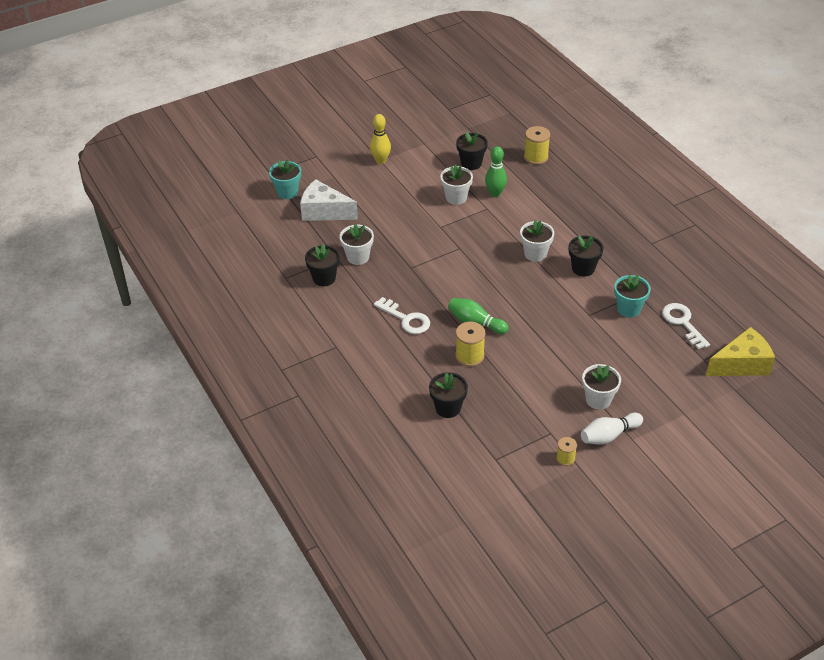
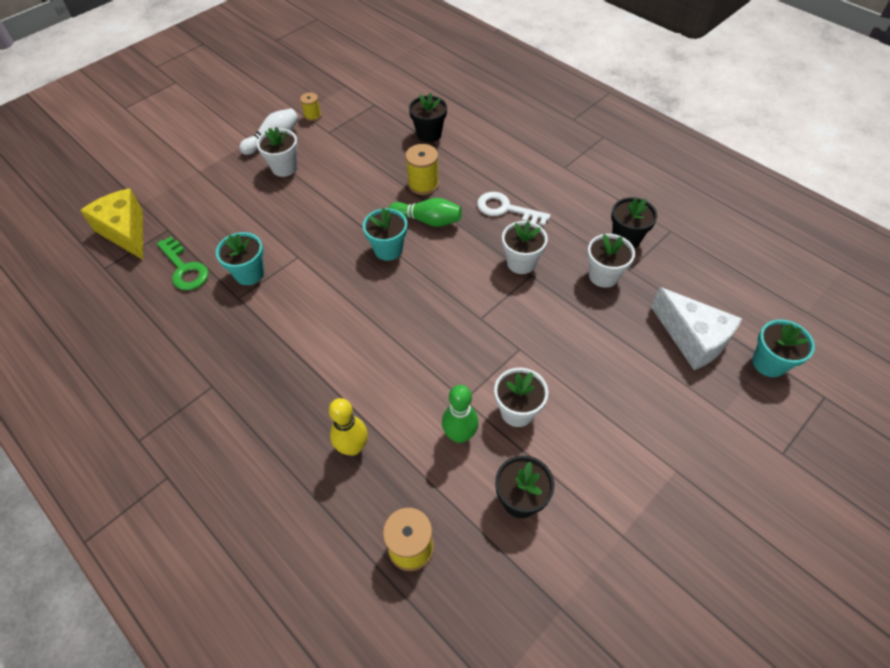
camera: 165 degrees right, 10 degrees up
(324, 212) = (692, 339): white cheese -> white cheese turned 45 degrees clockwise
(380, 160) = (674, 469): yellow bowling pin -> yellow bowling pin (353, 447)
(514, 306) = (388, 249): none -> turquoise flower pot
(535, 254) = (376, 331): white flower pot -> white flower pot (521, 263)
(583, 268) = (308, 321): black flower pot -> none
(682, 323) = (184, 268): white key -> green key
(741, 364) = (126, 232): yellow cheese -> yellow cheese turned 90 degrees clockwise

